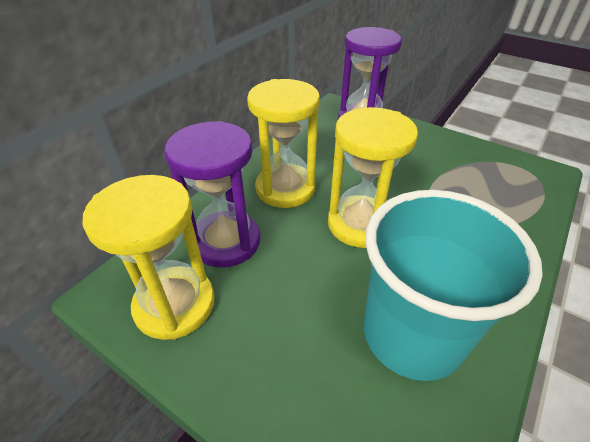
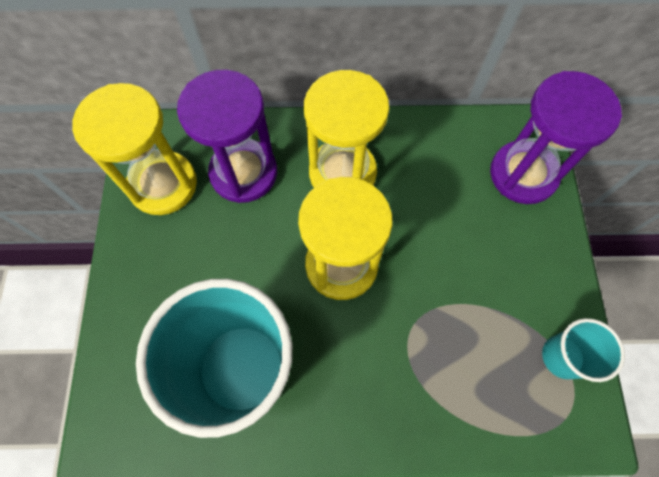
camera: 55 degrees right, 25 degrees up
(495, 161) = (562, 357): none -> turquoise cup

